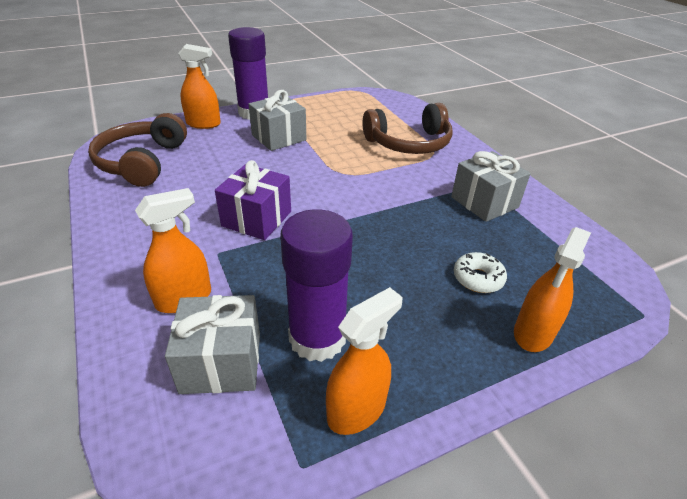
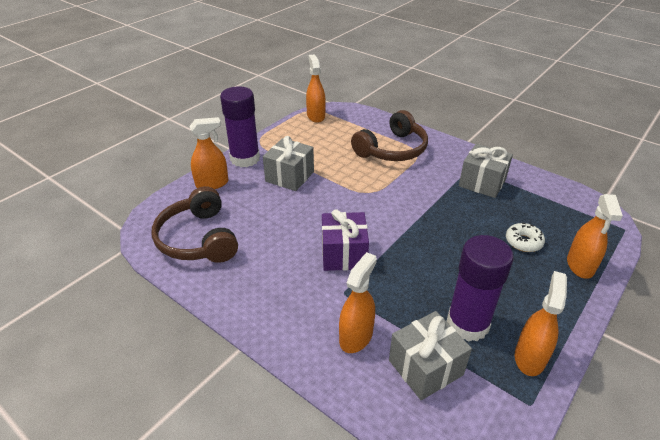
camera: 25 degrees left, 0 degrees up
(359, 96) = (316, 116): none -> orange spray bottle

